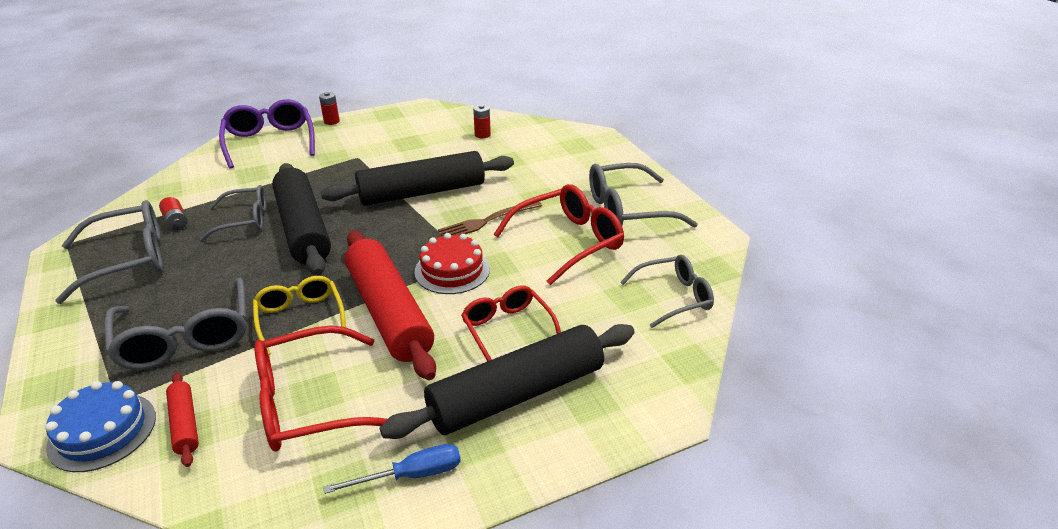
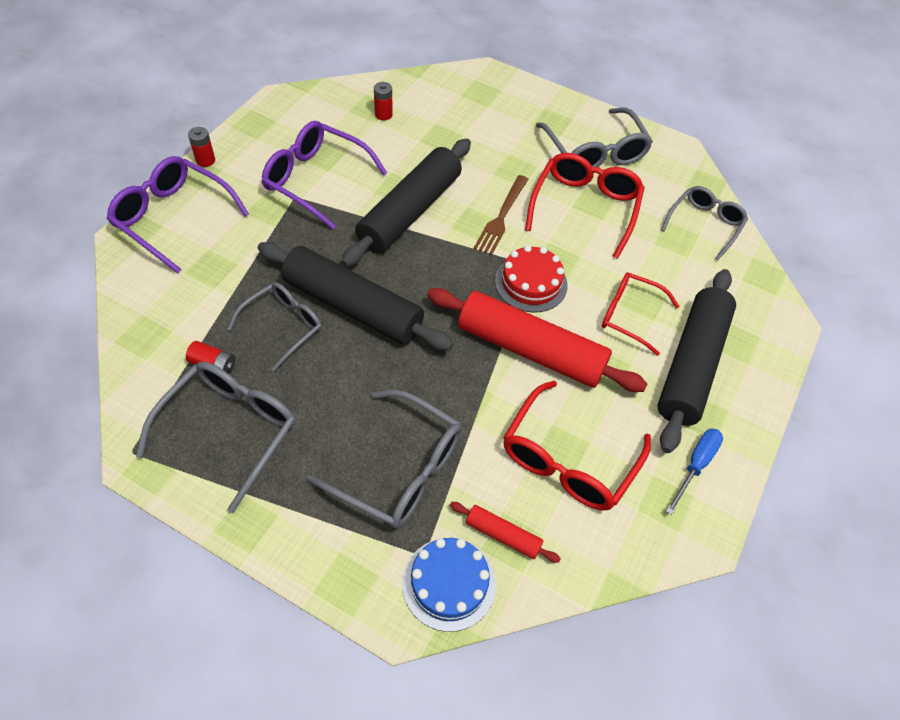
camera: 40 degrees left, 20 degrees up
(300, 318) = (469, 395): yellow glasses -> none
(384, 153) = (316, 180): none -> purple glasses
(627, 210) = (594, 152): grey glasses -> grey glasses turned 60 degrees counterclockwise

